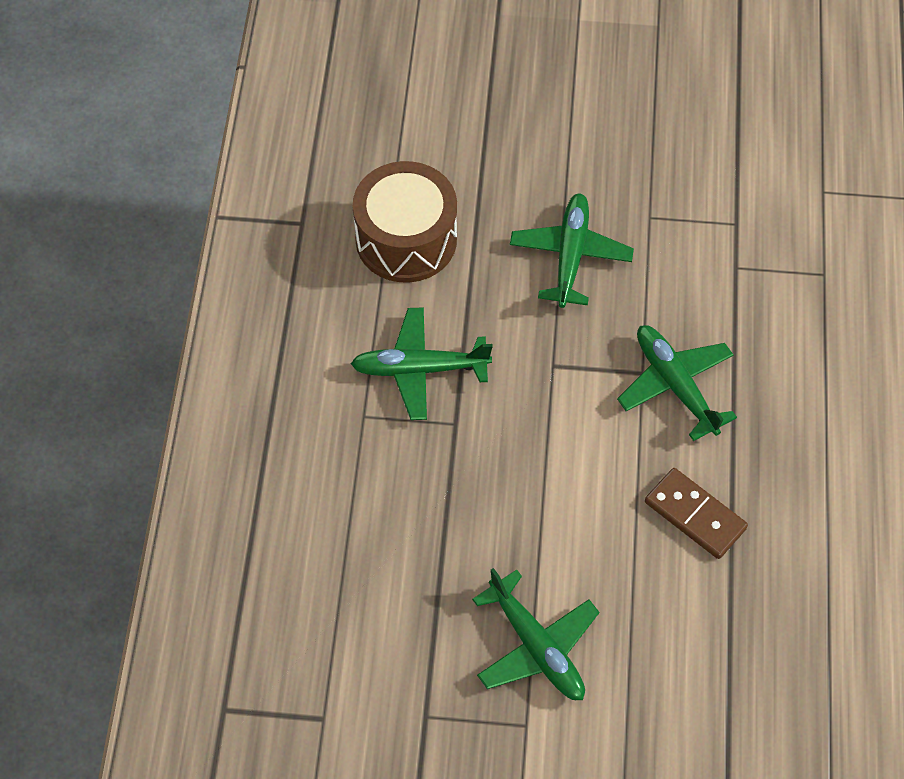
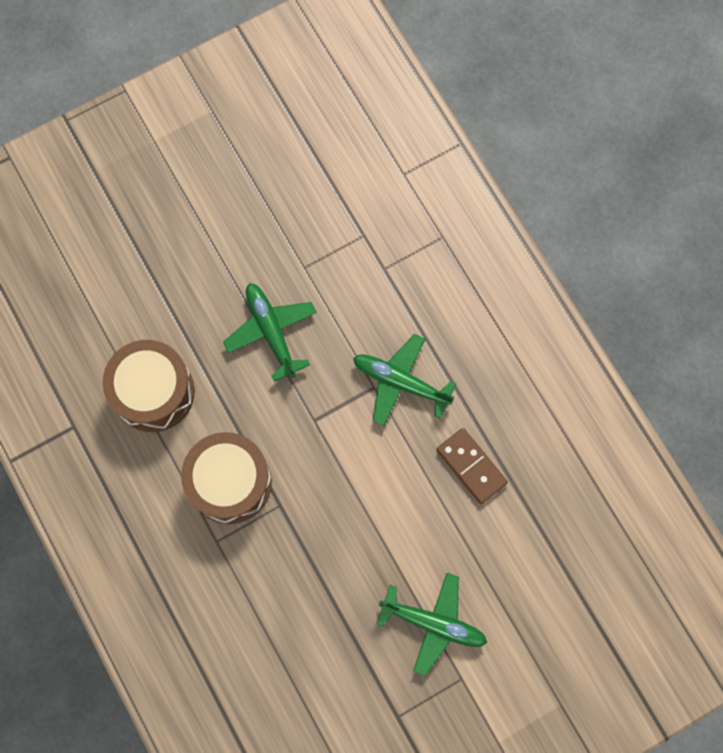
camera: 35 degrees left, 15 degrees up
(420, 369) = (230, 482): green plane -> brown drum
(695, 515) = (471, 466): brown domino -> brown domino turned 45 degrees clockwise

